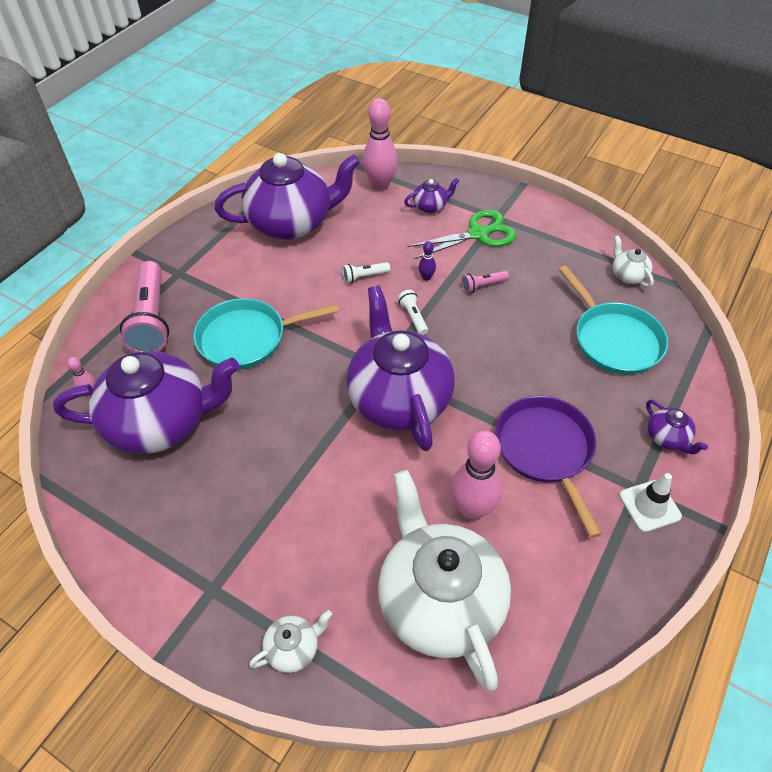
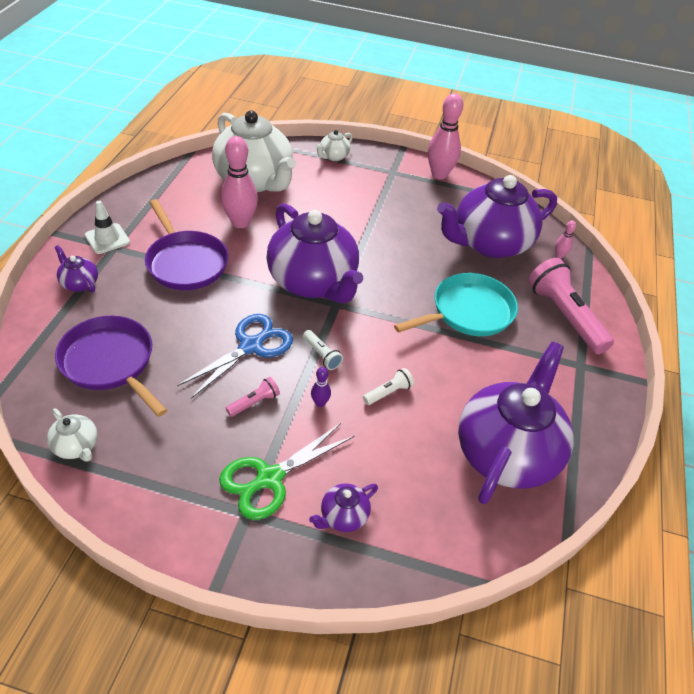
camera: 160 degrees right, 5 degrees down
(292, 223) = (507, 452): purple teapot -> purple teapot turned 150 degrees clockwise
(380, 185) = (426, 545): pink bowling pin -> pink bowling pin (439, 174)
(479, 335) = (251, 346): none -> blue scissors
(614, 340) = (110, 362): turquoise pan -> purple pan

